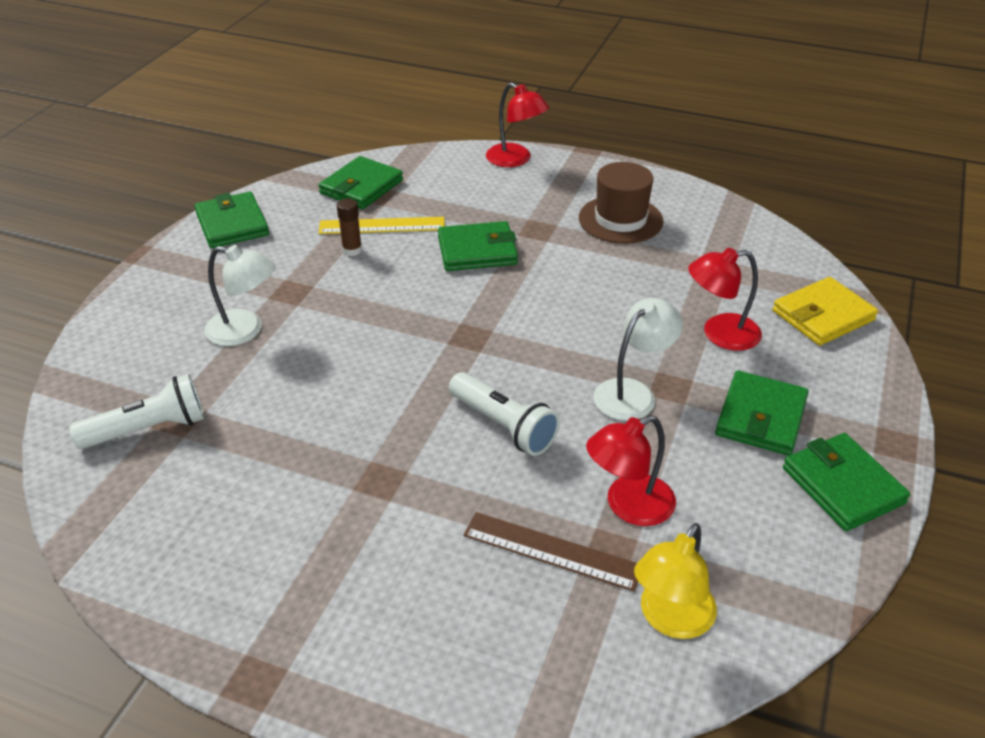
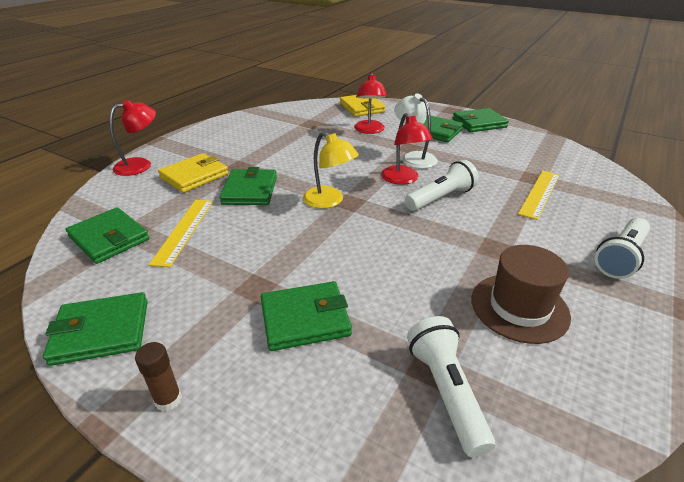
camera: 80 degrees left, 5 degrees down
(245, 331) = (305, 319): white lamp -> green wallet
(352, 250) = (211, 248): brown glue stick -> brown glue stick (168, 399)
(374, 625) = (620, 257): none -> white flashlight
(501, 203) = (194, 176): none -> yellow wallet
(552, 551) = (539, 193): brown ruler -> yellow ruler
(620, 220) = (247, 140): brown hat -> brown hat (519, 307)
(628, 506) = (501, 169): red lamp -> red lamp (403, 179)
(670, 619) = (572, 169): yellow lamp -> yellow lamp (329, 201)

